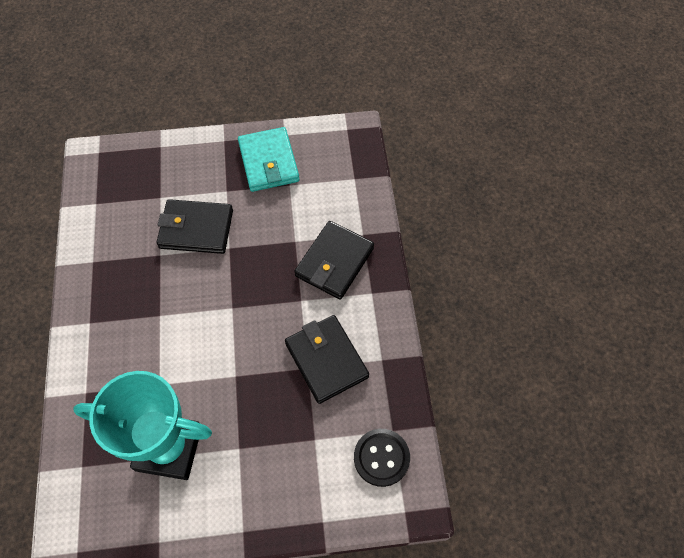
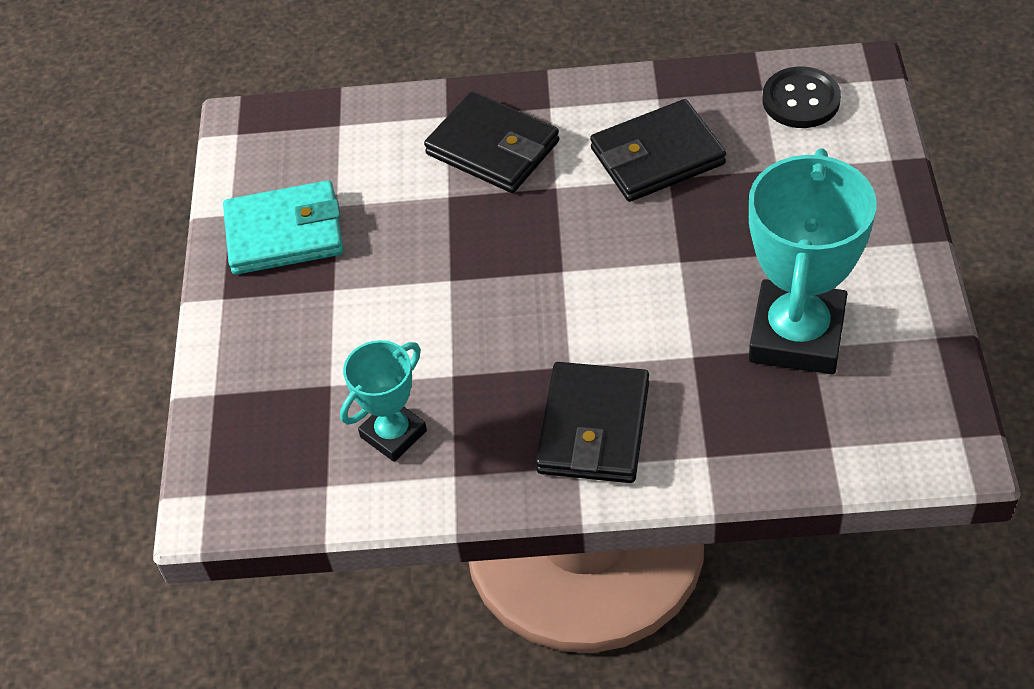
camera: 80 degrees left, 10 degrees down
(123, 230) = (393, 434): none -> turquoise trophy
(196, 229) = (407, 326): black wallet -> black wallet (593, 427)

